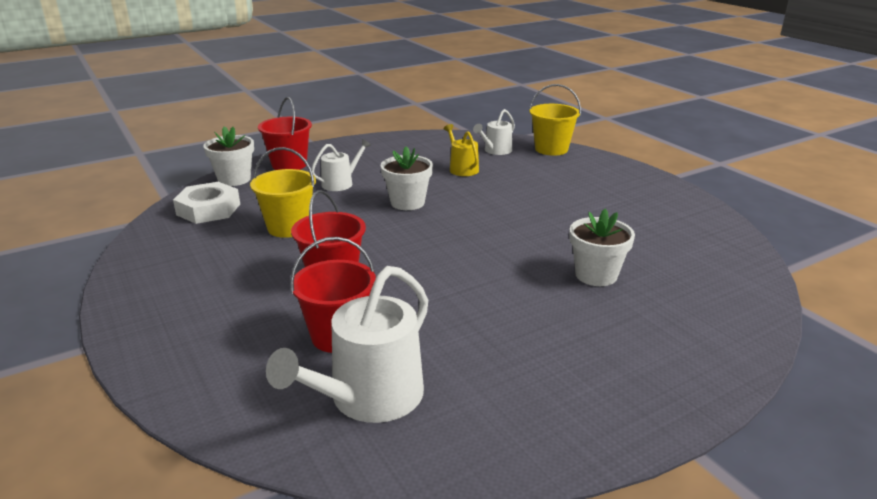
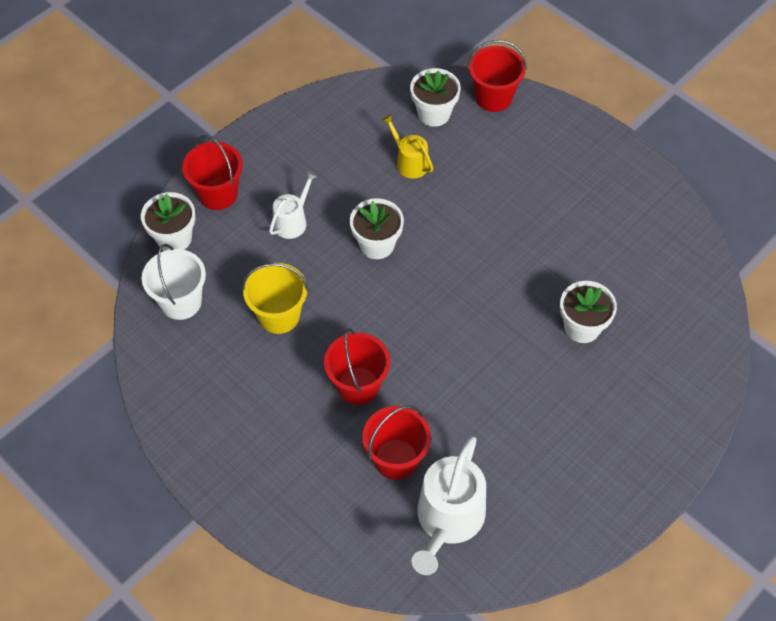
camera: 15 degrees left, 30 degrees up
(208, 209) = (181, 302): white nut -> white bucket
(495, 151) = (434, 113): white watering can -> white flower pot
(551, 149) = (493, 97): yellow bucket -> red bucket

